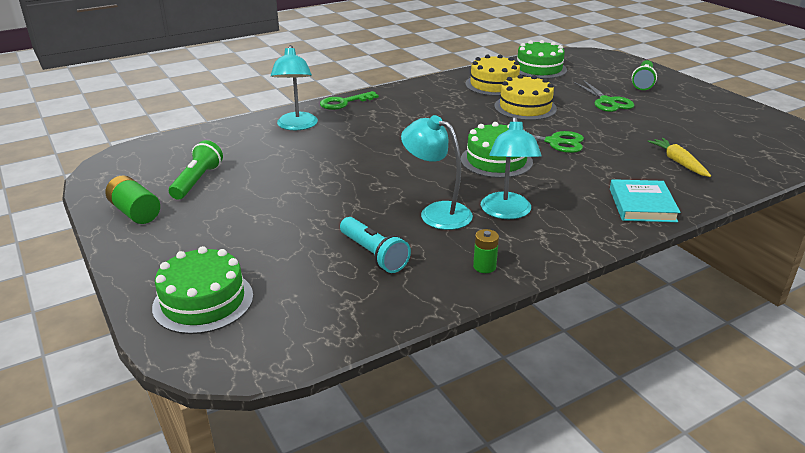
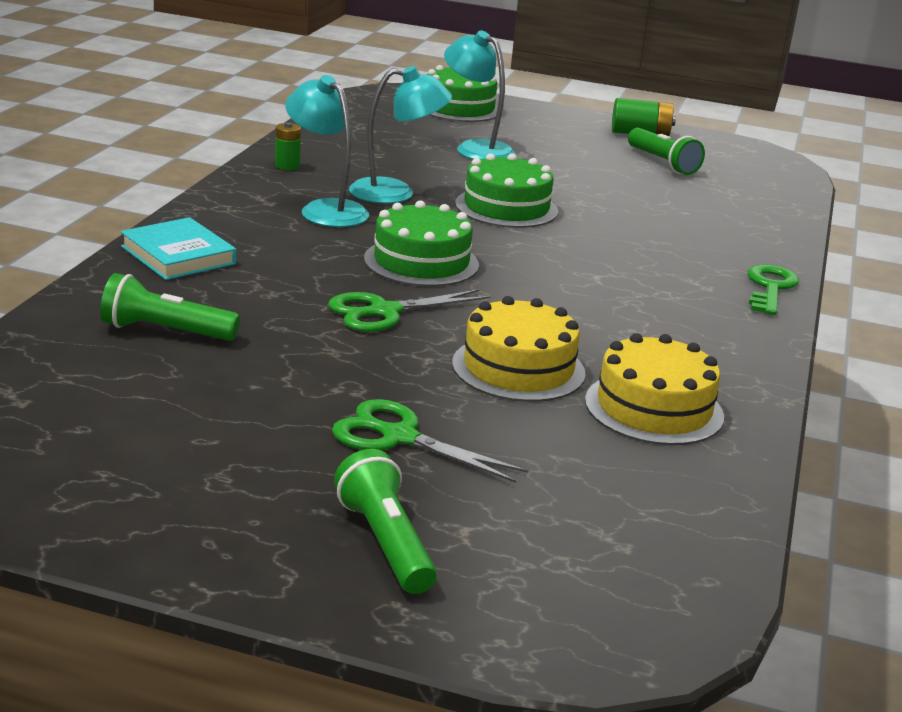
camera: 135 degrees right, 5 degrees down
(296, 126) = (731, 237): turquoise lamp -> turquoise lamp (476, 148)
(373, 254) = (394, 153): turquoise flashlight -> none
(539, 68) = (659, 501): green cake -> green cake (506, 207)
(678, 162) = (165, 331): yellow carrot -> green flashlight

